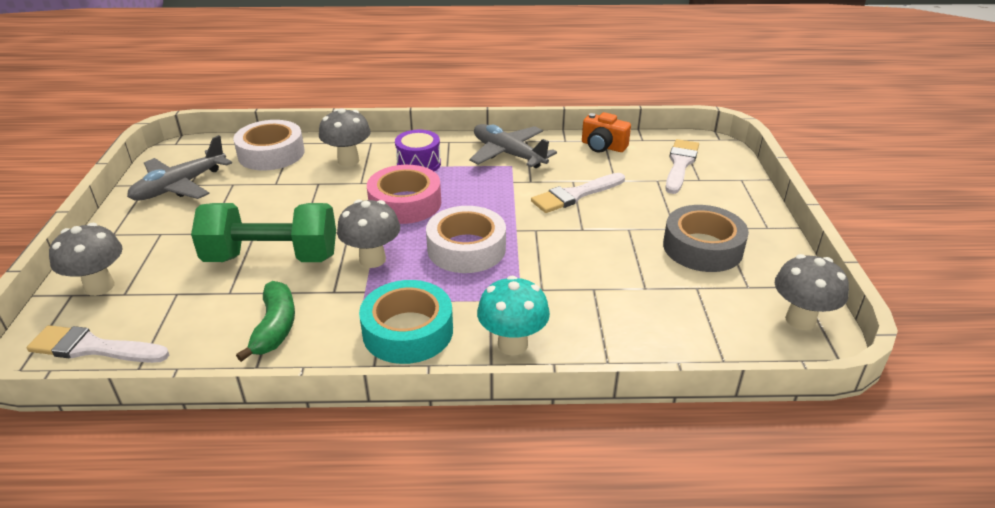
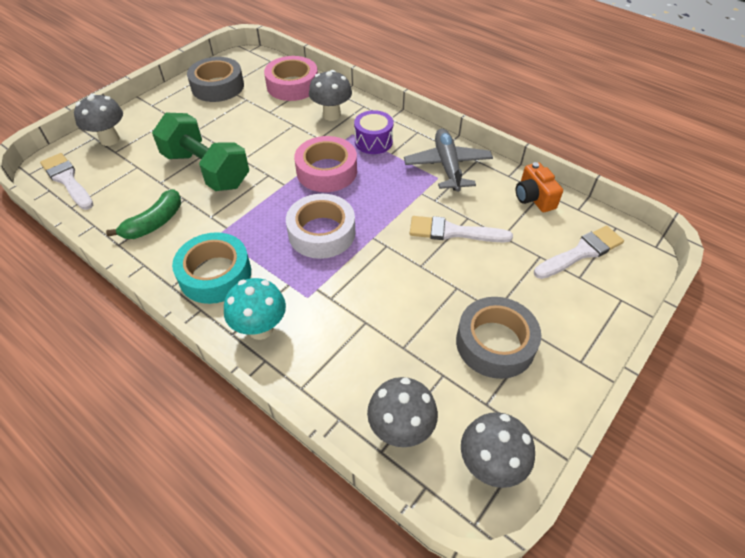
camera: 40 degrees right, 15 degrees up
(180, 186) = (217, 86): grey plane -> grey tape
(271, 154) = (292, 85): white tape -> pink tape
(372, 259) = (257, 206): grey mushroom -> grey mushroom (400, 430)

